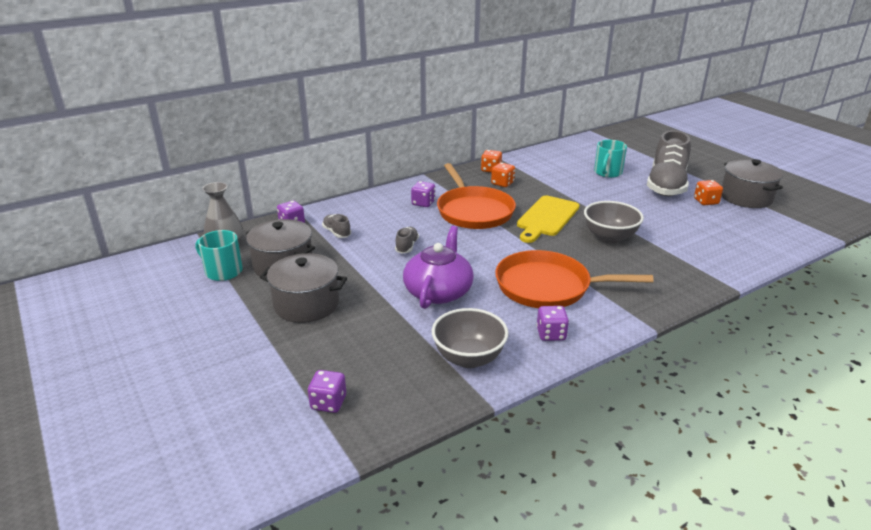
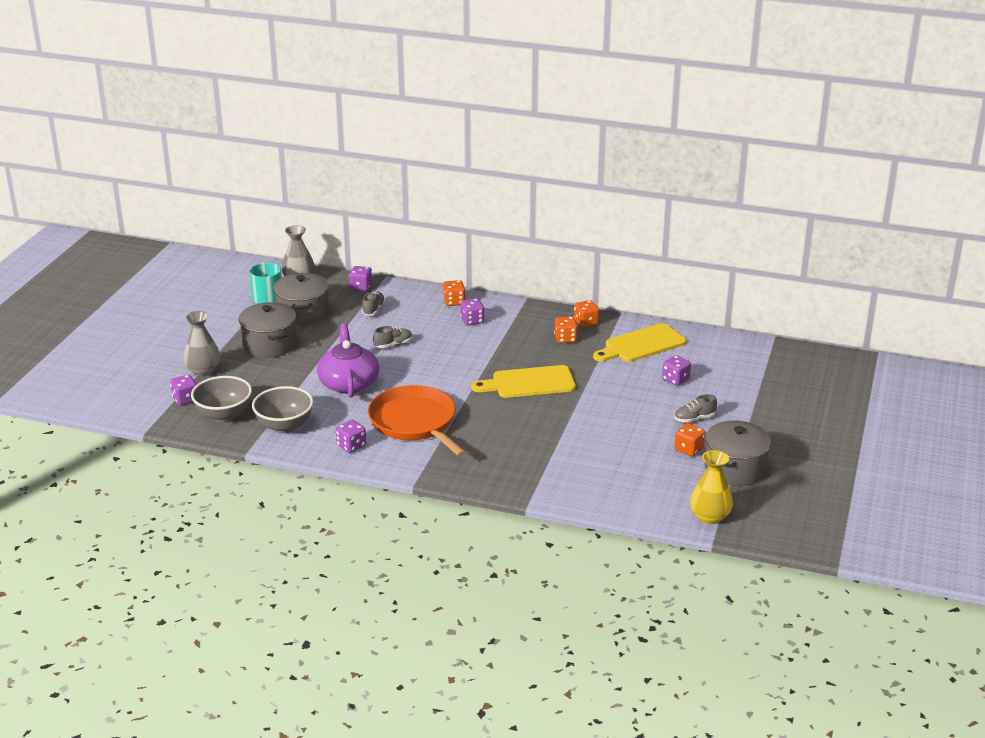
camera: 50 degrees right, 0 degrees up
(290, 365) = (203, 370): none -> grey vase
(384, 199) = (454, 302): none -> orange dice
(438, 291) = (349, 383): purple teapot -> purple teapot turned 75 degrees counterclockwise
(474, 211) = (491, 347): orange pan -> none
(547, 165) = (641, 344): none -> yellow cutting board
(607, 172) = (675, 380): turquoise mug -> purple dice
(609, 237) = (536, 423): grey bowl -> grey bowl (224, 415)
(666, 185) = (694, 419): grey shoe -> grey shoe, size x0.43
(805, 228) = (710, 516): none -> yellow vase

